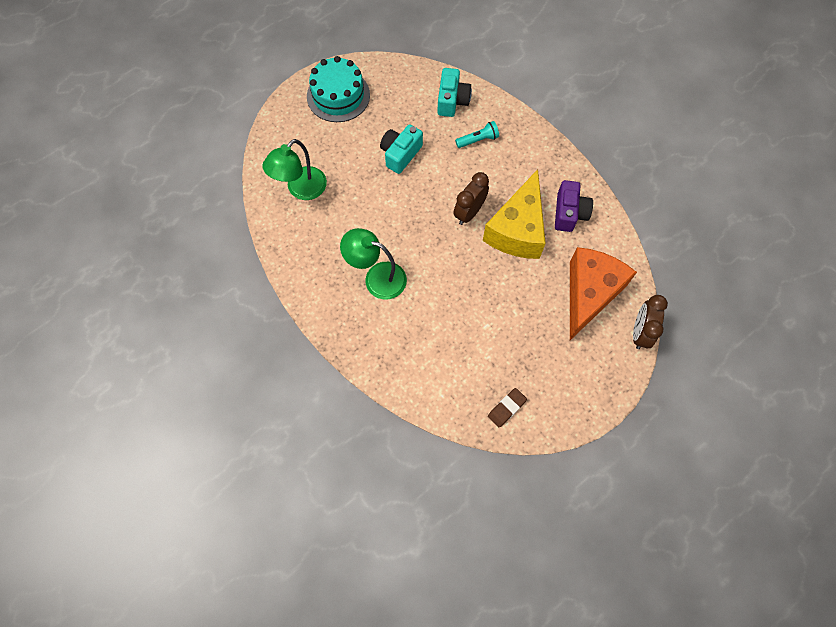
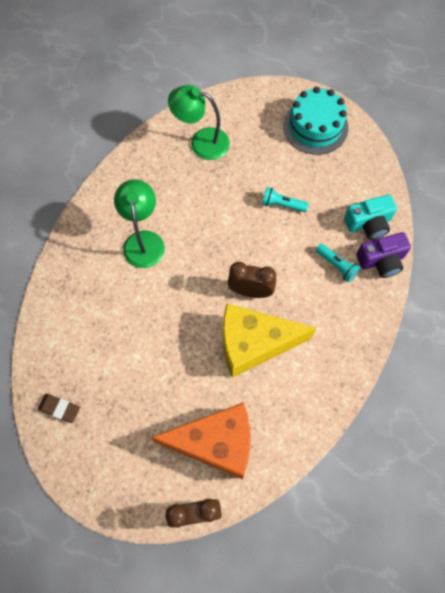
camera: 65 degrees right, 0 degrees up
(400, 154) = (282, 205): turquoise camera -> turquoise flashlight
(569, 213) = (299, 387): purple camera -> purple camera (381, 261)

